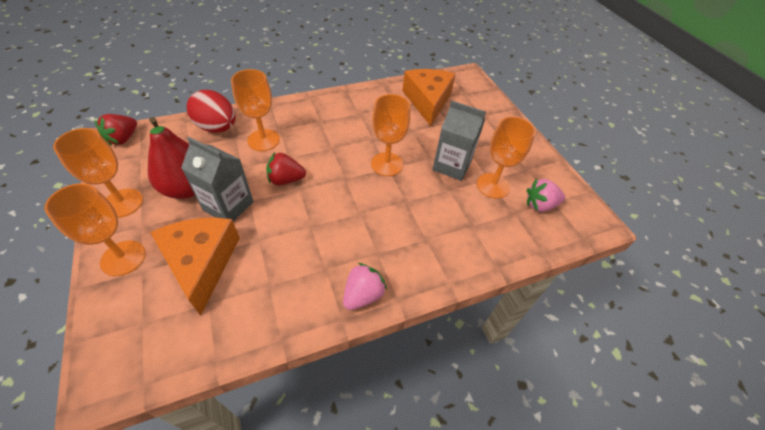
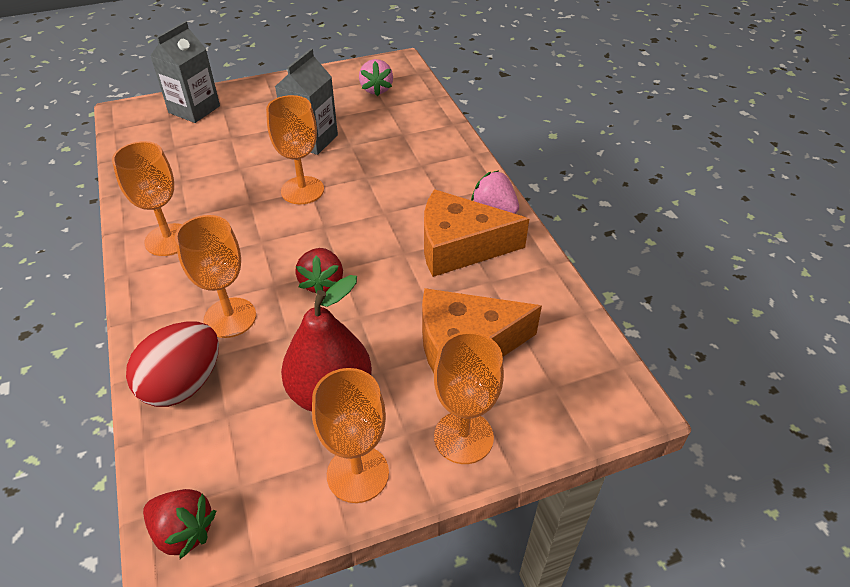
camera: 85 degrees left, 5 degrees down
(228, 206) = (368, 337): grey carton -> grey carton (194, 109)
(427, 101) = (178, 151): orange cheese -> orange cheese (459, 246)
(493, 185) = (347, 115): orange goblet -> orange goblet (168, 240)

